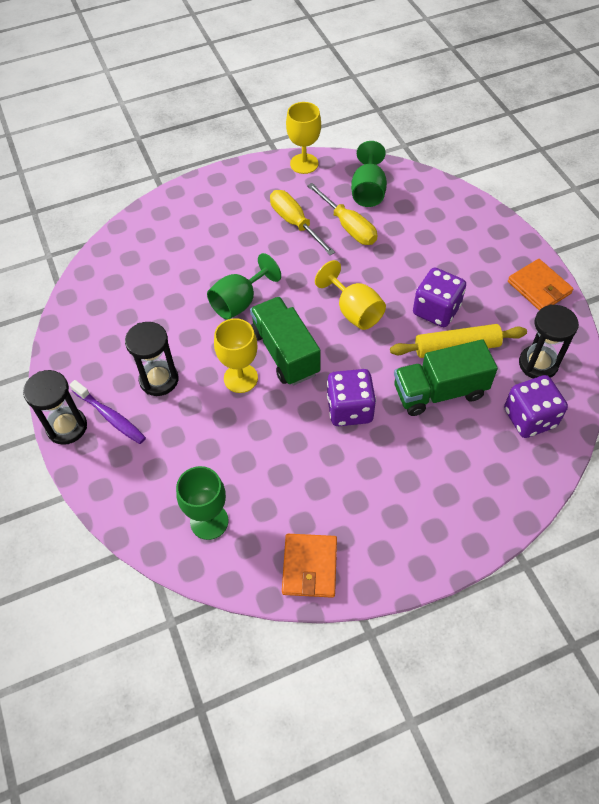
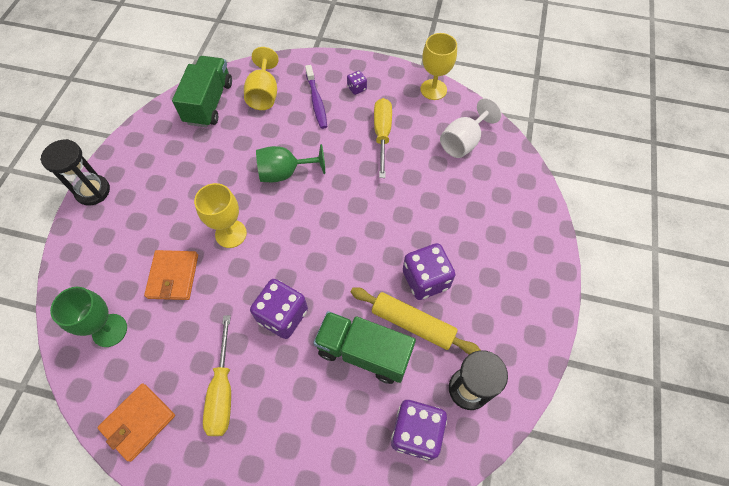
camera: 35 degrees right, 5 degrees up
(110, 417) = (124, 203): purple toothbrush -> purple toothbrush (316, 101)
(159, 380) = (178, 196): black hourglass -> none
(235, 198) = (357, 88): none -> purple dice
(285, 353) = (279, 235): green truck -> green truck (209, 103)
(348, 226) = (420, 162): yellow screwdriver -> yellow screwdriver (222, 391)
(354, 311) = (360, 236): yellow goblet -> yellow goblet (264, 94)
(368, 191) = (463, 142): green goblet -> white goblet
(539, 287) = (534, 319): orange wallet -> orange wallet (173, 276)

